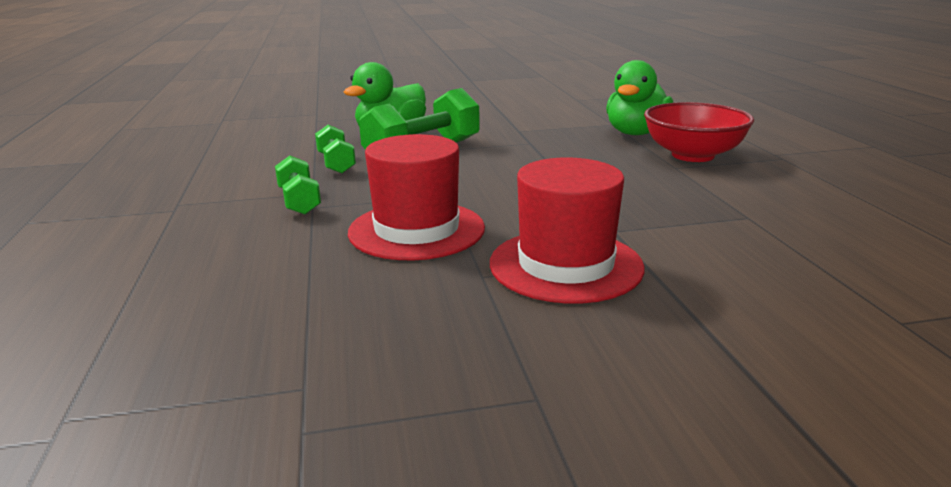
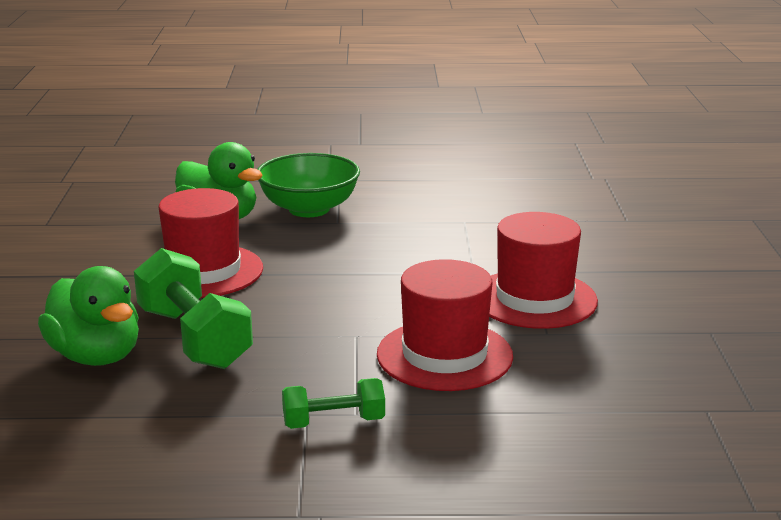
camera: 80 degrees left, 0 degrees up
(336, 163) = (203, 398): green dumbbell -> none
(533, 141) = (204, 271): none -> red hat
(692, 155) = (309, 209): red bowl -> green bowl

